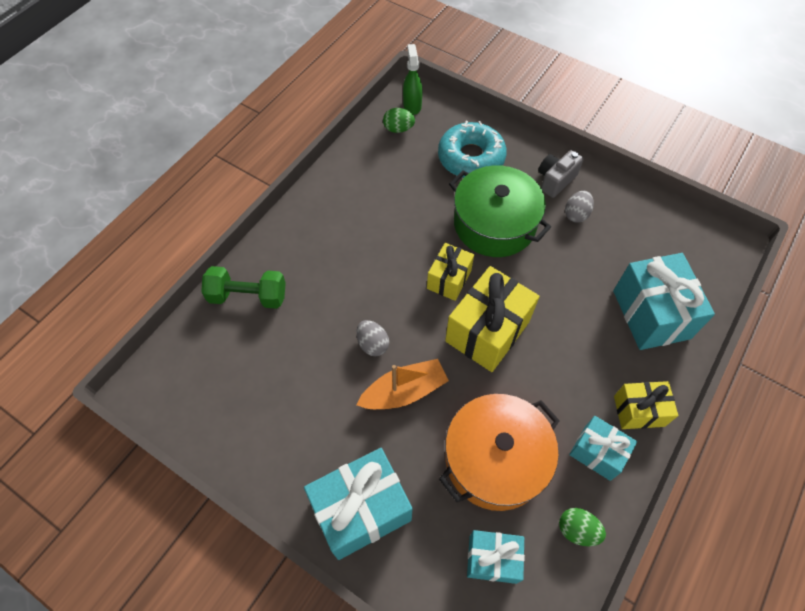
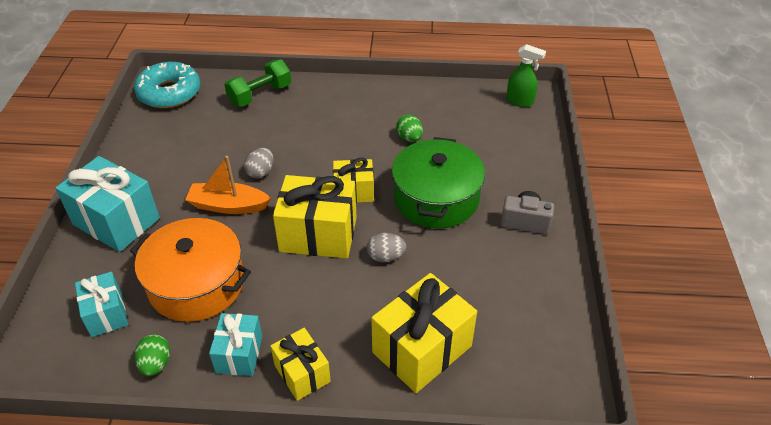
camera: 60 degrees right, 15 degrees down
(248, 296) = (260, 95): green dumbbell -> green dumbbell turned 75 degrees clockwise
(398, 129) = (486, 104): green egg -> green egg (409, 138)
(404, 392) = (228, 206): orange boat -> orange boat turned 150 degrees clockwise
(412, 105) = (520, 101): green spray bottle -> green spray bottle turned 60 degrees clockwise
(471, 158) = (497, 157): turquoise donut -> turquoise donut (169, 93)
(576, 214) = (497, 250): grey egg -> grey egg (386, 257)
(651, 314) = (422, 349): turquoise gift -> yellow gift

